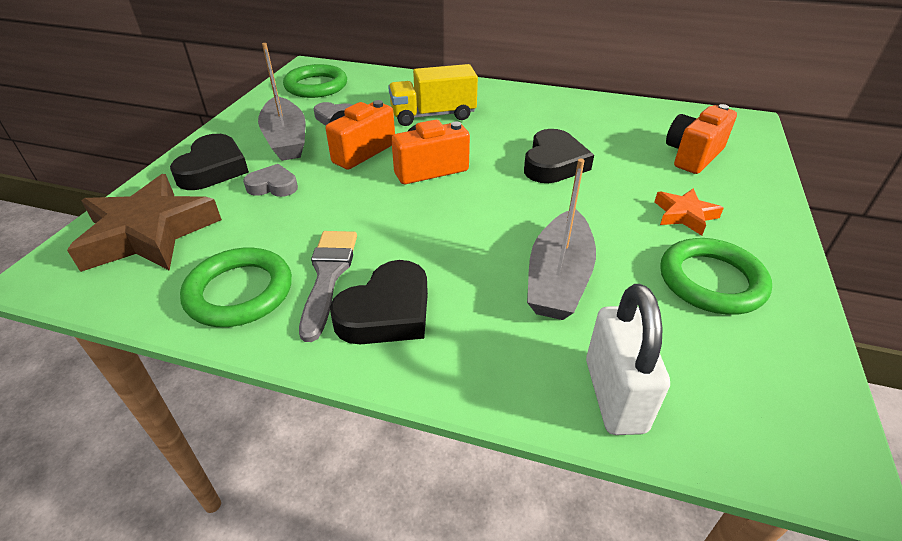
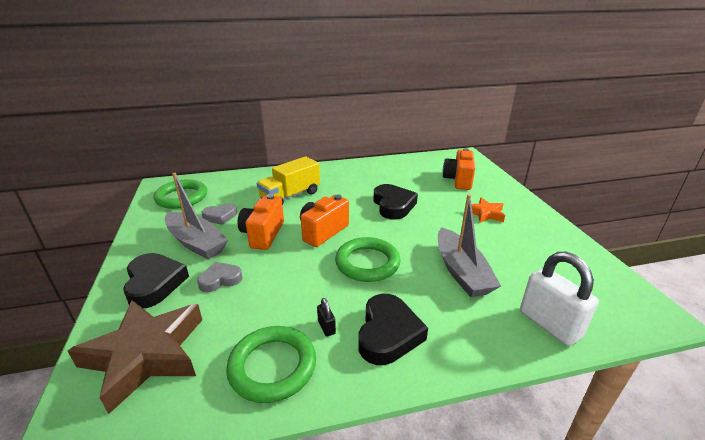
camera: 30 degrees left, 10 degrees down
(328, 276) = (326, 327): grey brush -> black padlock
(711, 281) = (530, 244): green ring -> green ring (367, 263)

